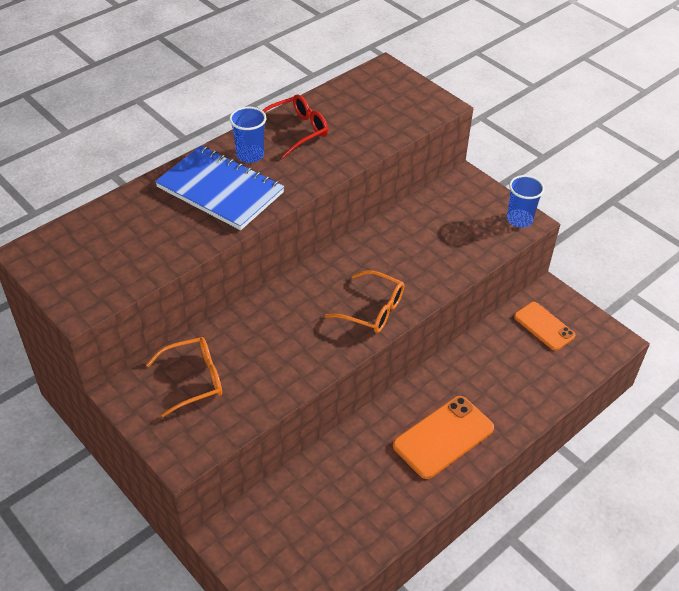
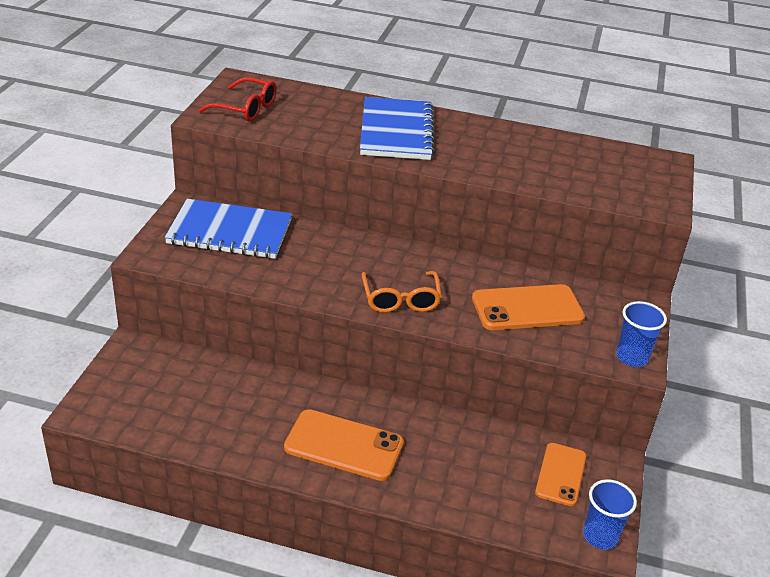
camera: 55 degrees right, 10 degrees down
(194, 380) = (230, 232): orange glasses -> blue notebook
(250, 155) = (455, 131): blue cup -> blue cup (600, 536)
(296, 131) = (515, 143): red glasses -> red glasses (246, 109)
(433, 243) = (527, 308): none -> orange phone

